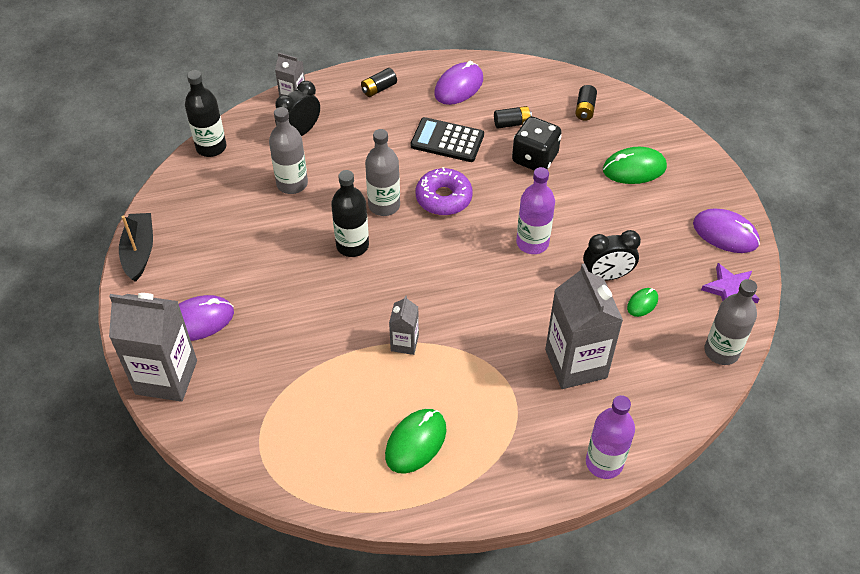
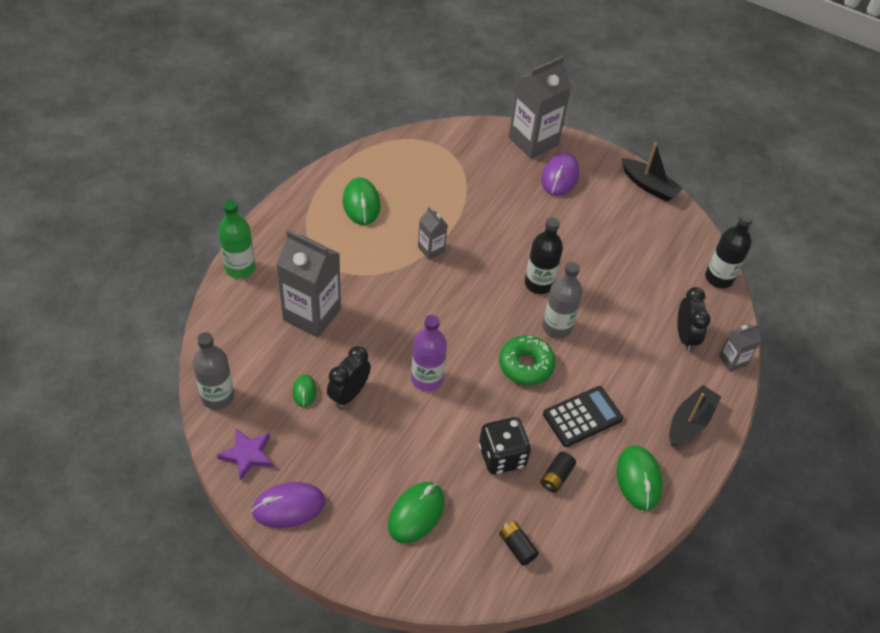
camera: 130 degrees right, 0 degrees up
(292, 183) = (633, 294): grey bottle -> none
(379, 89) = (690, 422): black battery -> black boat
(443, 198) = (526, 365): purple donut -> green donut
(458, 86) = (638, 479): purple mouse -> green mouse
(604, 463) = (240, 268): purple bottle -> green bottle

